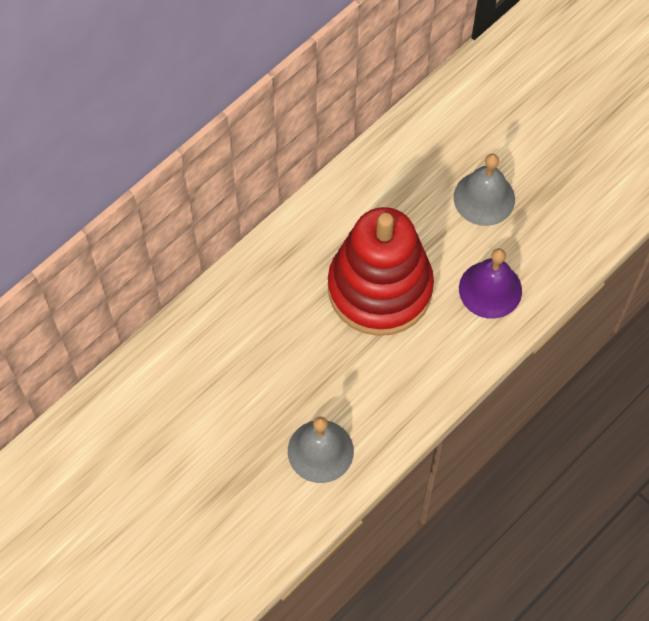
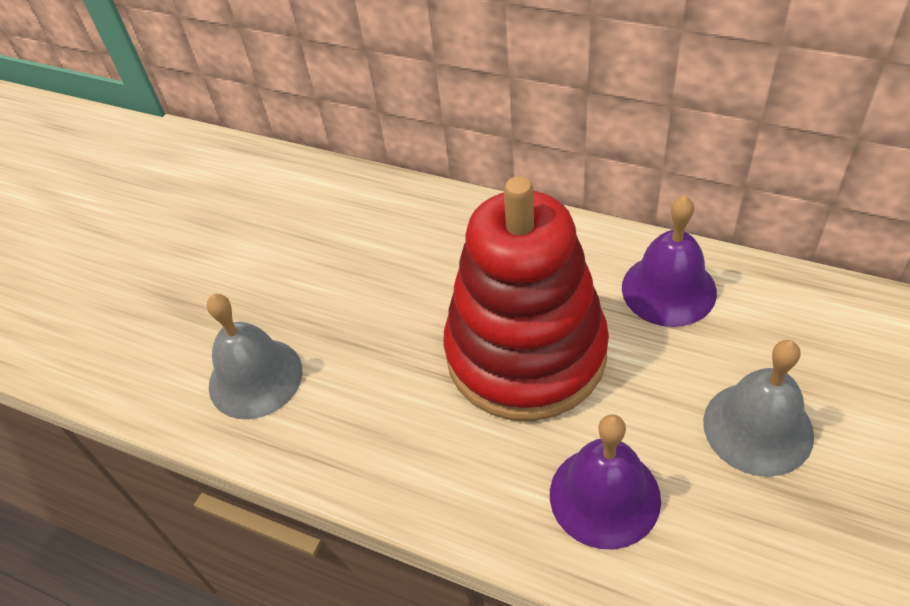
camera: 75 degrees right, 15 degrees down
(372, 191) = (668, 289): none -> purple bell

